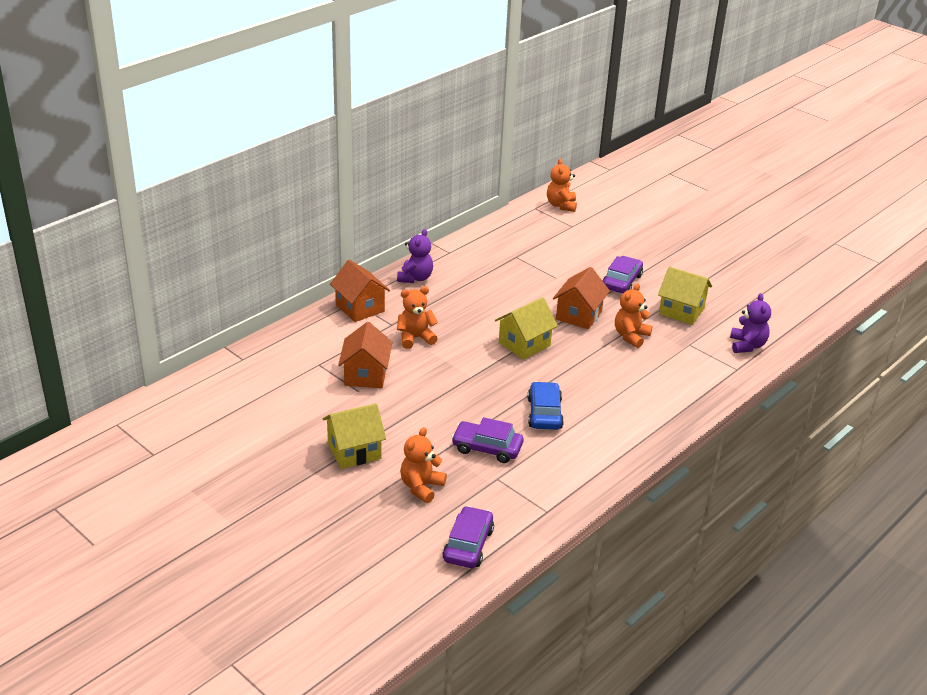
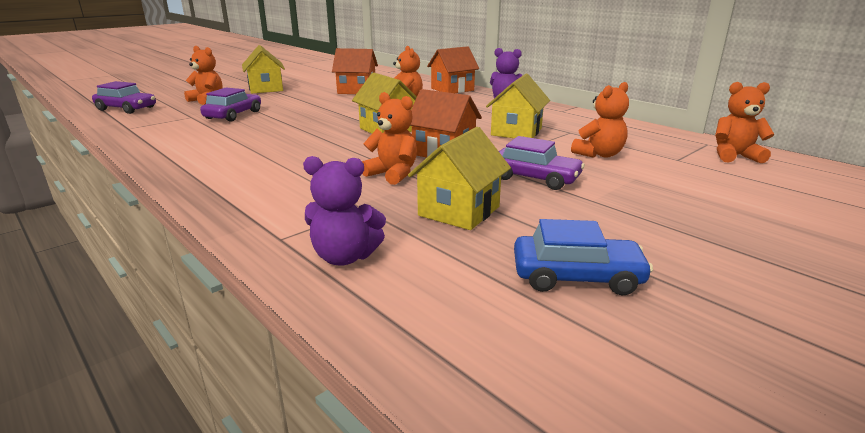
camera: 95 degrees right, 10 degrees down
(520, 280) = (516, 132): none -> yellow house
(544, 413) = (265, 132): blue car -> blue car (576, 276)
(569, 252) = (599, 154): none -> orange teddy bear

